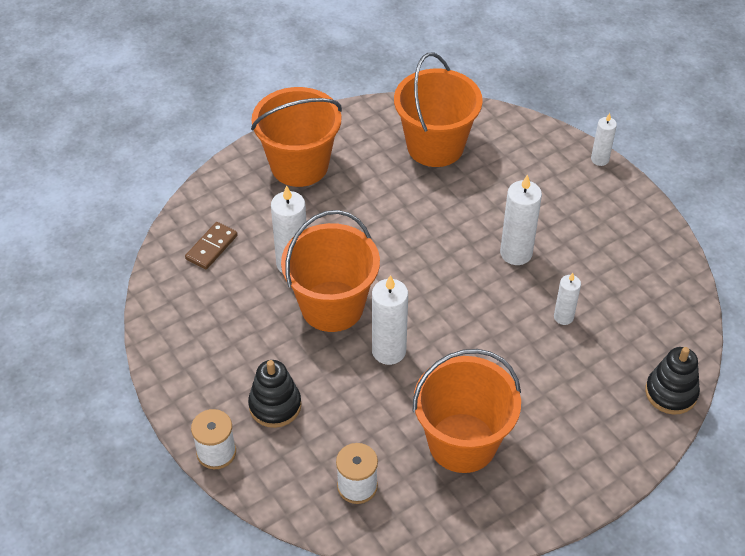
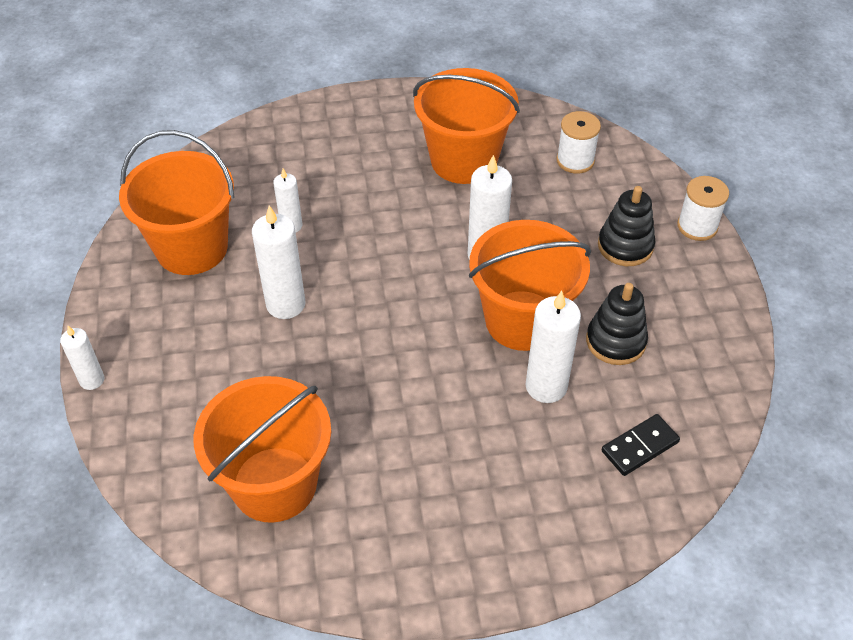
camera: 155 degrees left, 0 degrees up
(211, 247) = (640, 447): brown domino -> black domino
(299, 165) = (474, 529): orange bucket -> orange bucket (192, 248)
(671, 393) = (253, 136): black stacking toy -> black stacking toy (615, 341)

